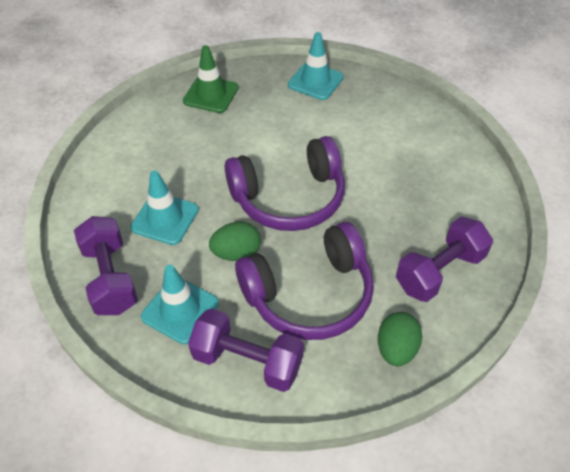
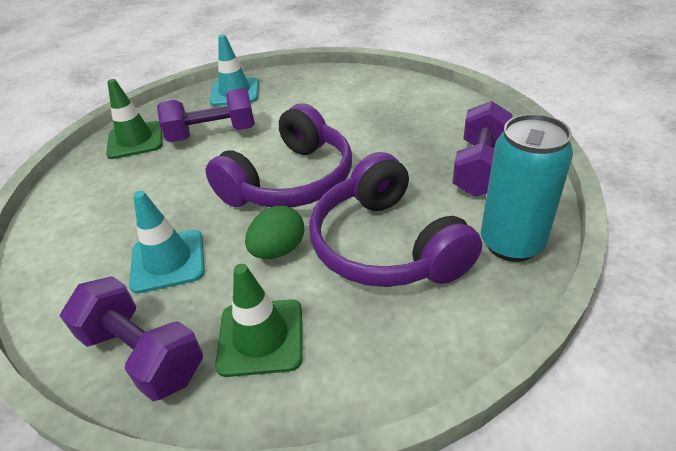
camera: 30 degrees left, 10 degrees down
(180, 310) = (261, 337): turquoise traffic cone -> green traffic cone
(247, 361) = (384, 341): purple dumbbell -> purple dumbbell (212, 134)
(309, 294) = (387, 245): purple headphones -> purple headphones turned 120 degrees clockwise
(396, 349) = (511, 244): green egg -> turquoise can

